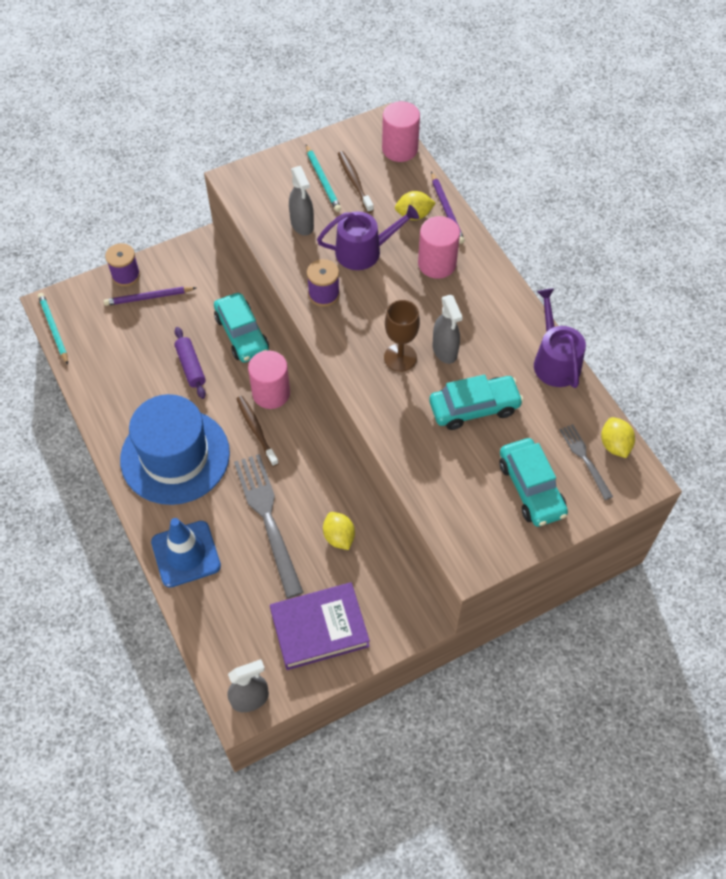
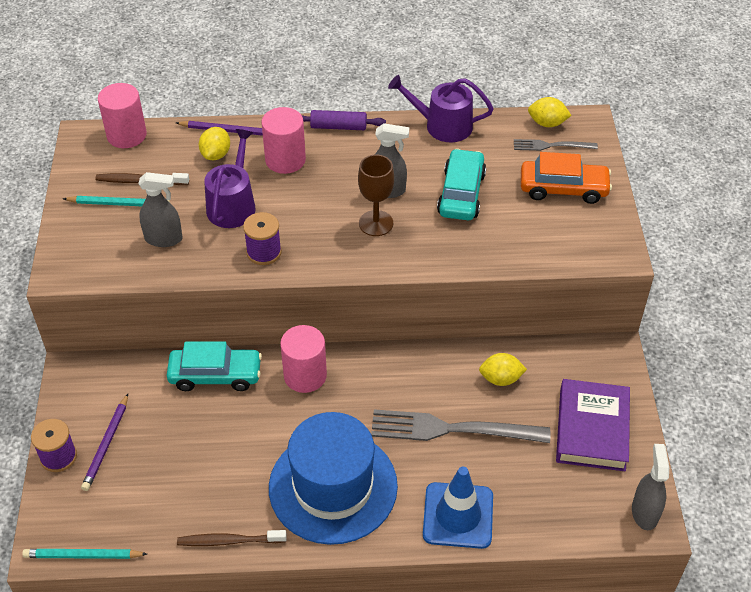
camera: 65 degrees left, 10 degrees down
(191, 367) = (227, 434): purple rolling pin -> purple rolling pin (338, 127)
(256, 430) = (342, 403): brown toothbrush -> brown toothbrush (229, 541)
(531, 488) = (563, 189): turquoise car -> orange car

